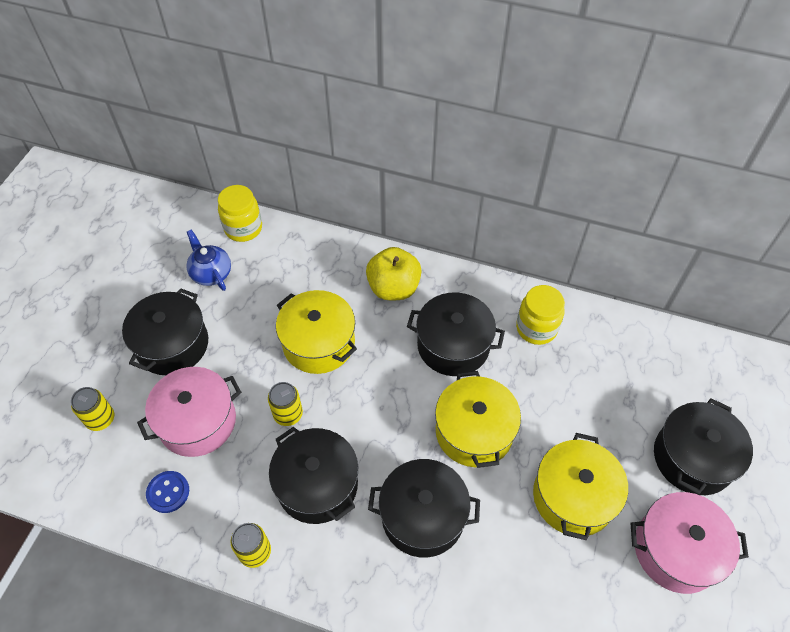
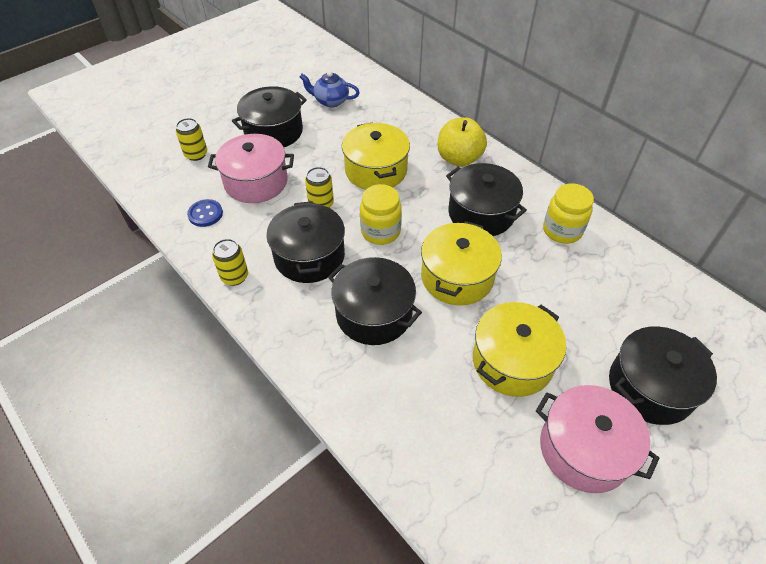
camera: 30 degrees right, 5 degrees down
(211, 273) = (330, 101): blue teapot -> blue teapot turned 75 degrees counterclockwise
(243, 228) = (372, 84): yellow jar -> yellow jar (380, 231)

